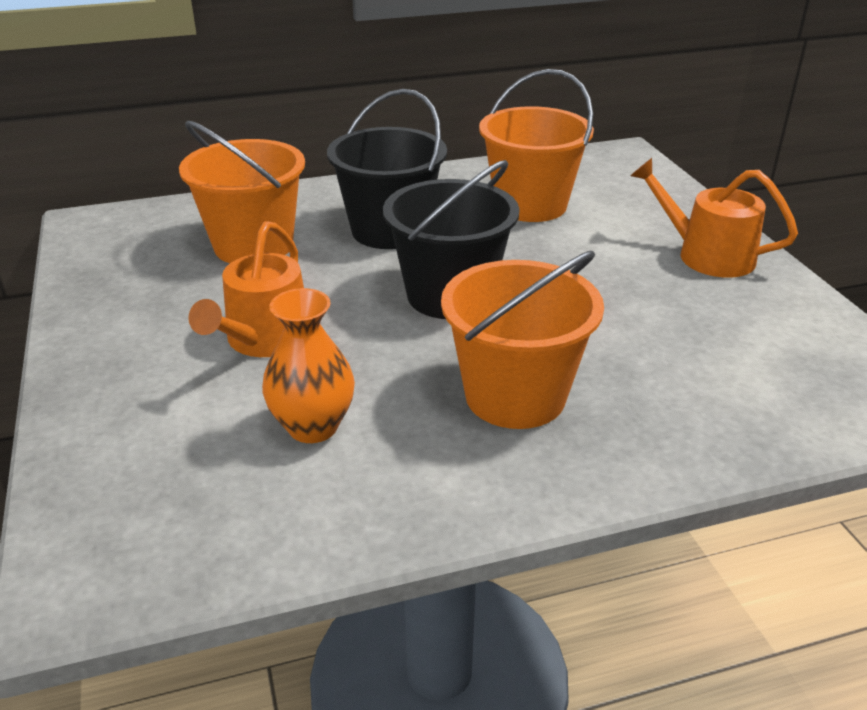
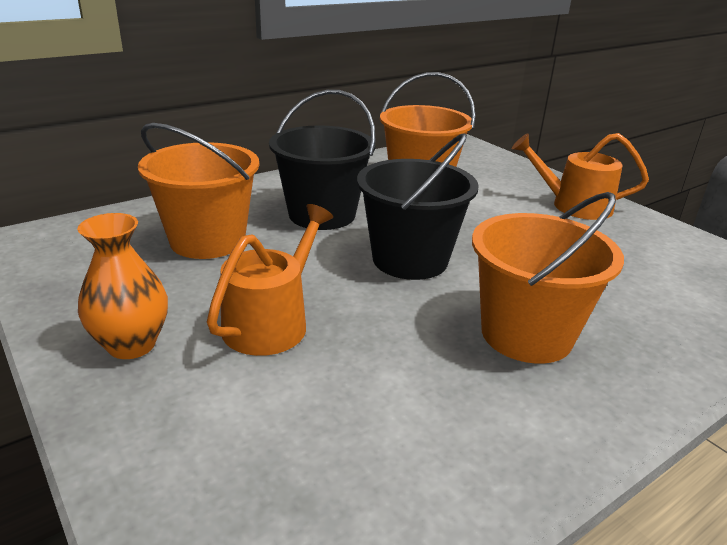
camera: 20 degrees left, 5 degrees down
(264, 339) = (271, 322): orange watering can -> orange watering can turned 150 degrees counterclockwise
(313, 427) = (373, 396): orange vase -> orange vase (131, 345)

